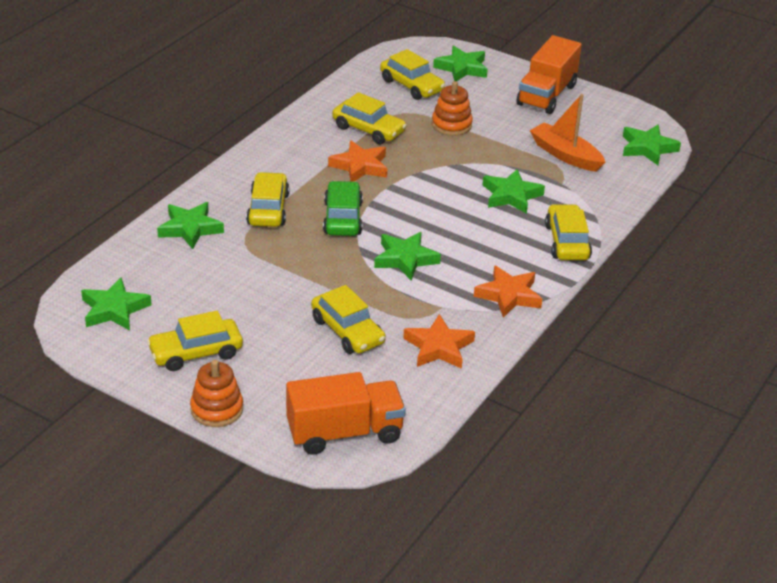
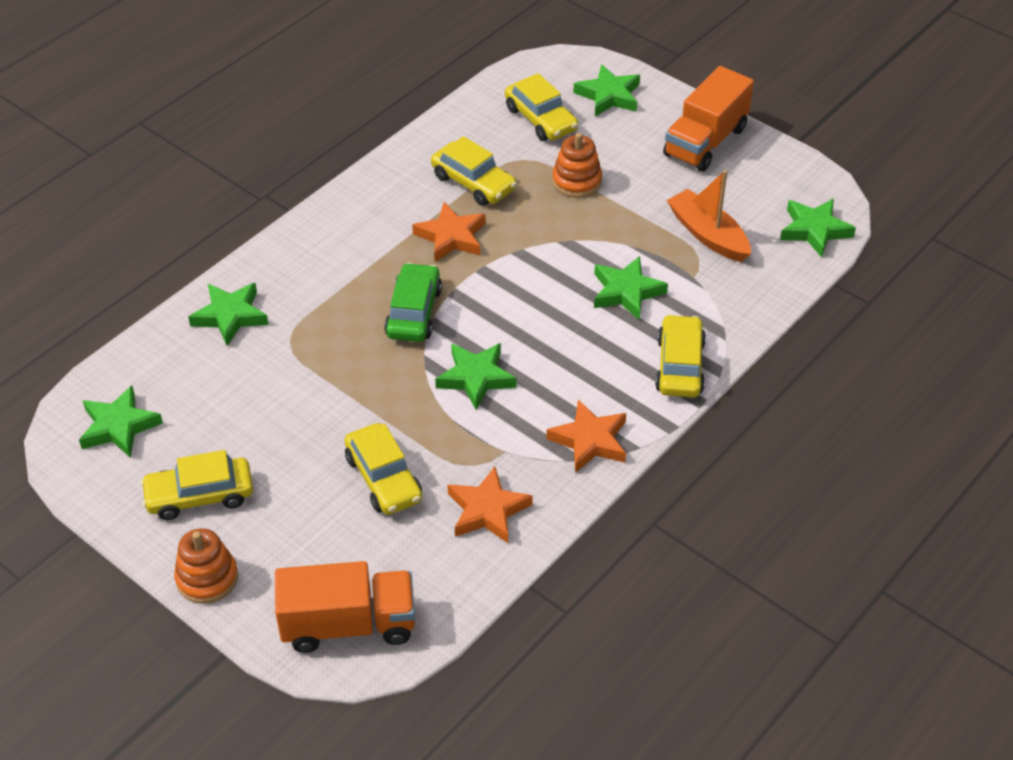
camera: 10 degrees right, 10 degrees up
(268, 209) = (327, 293): yellow car -> none

